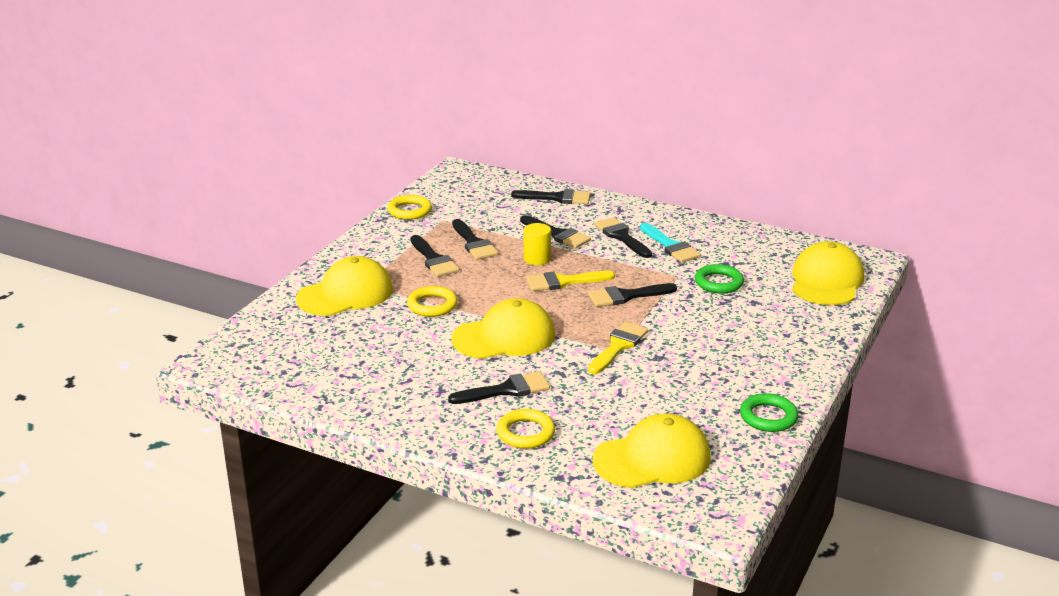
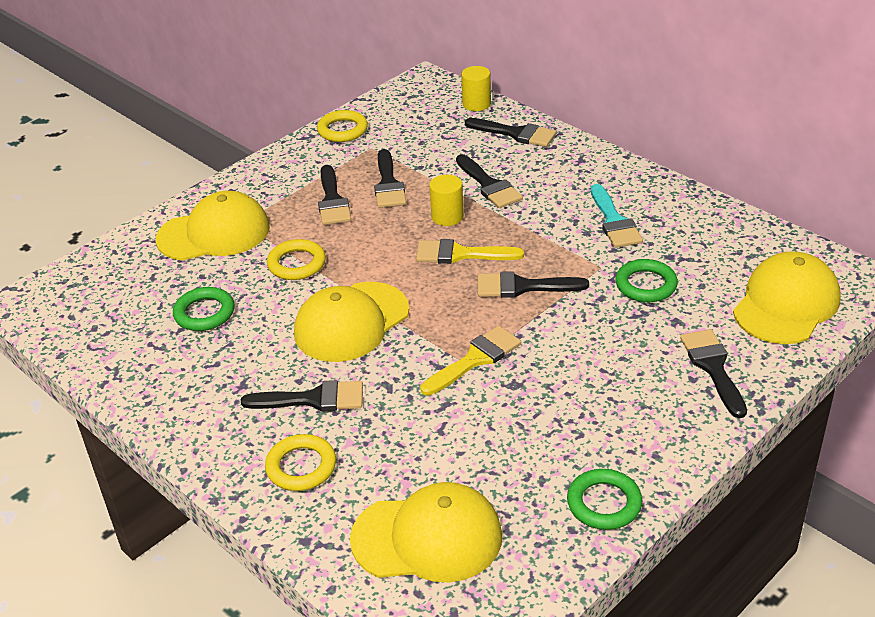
camera: 20 degrees right, 10 degrees up
(375, 348) = (204, 313): none -> green ring
(504, 337) = (351, 322): yellow cap -> yellow cap turned 135 degrees clockwise
(512, 181) = (476, 104): none -> yellow cylinder
(621, 236) = (562, 199): black brush -> black brush (713, 367)

